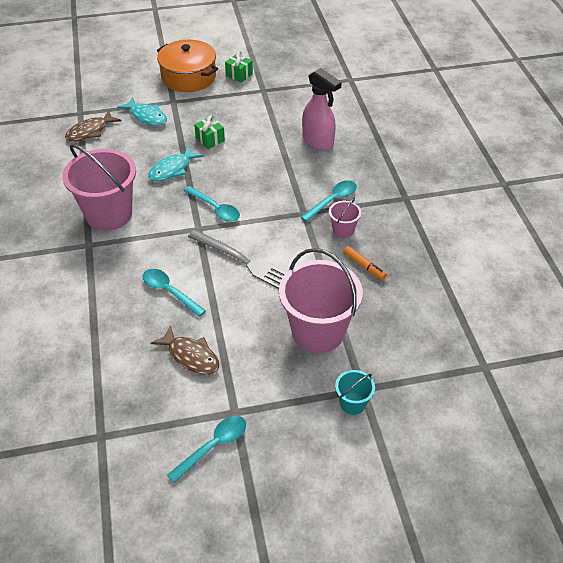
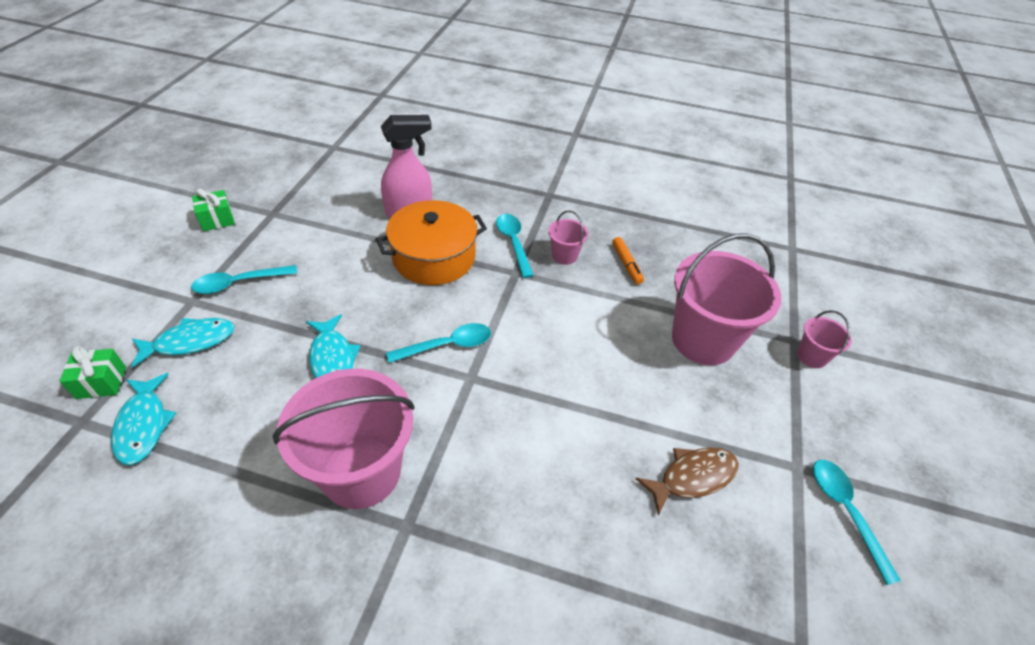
camera: 65 degrees left, 0 degrees up
(90, 131) = (143, 425): brown fish -> turquoise fish
(169, 292) = (567, 456): turquoise spoon -> turquoise spoon (239, 283)
(188, 77) = (160, 265): orange pot -> orange pot (434, 257)
(210, 139) = (312, 297): green gift -> green gift (101, 382)
(244, 261) = (559, 357): grey fork -> none
(352, 403) = (812, 356): turquoise bucket -> pink bucket
(364, 266) = (626, 264): orange marker -> orange marker turned 90 degrees clockwise

